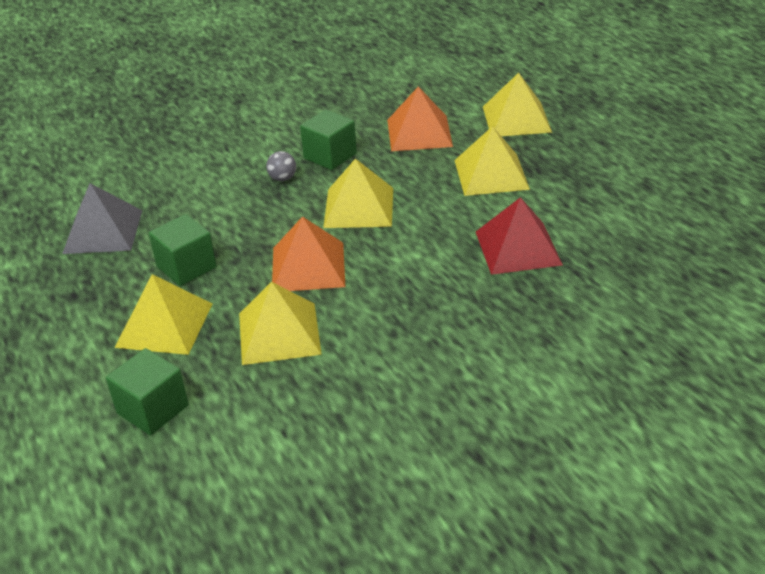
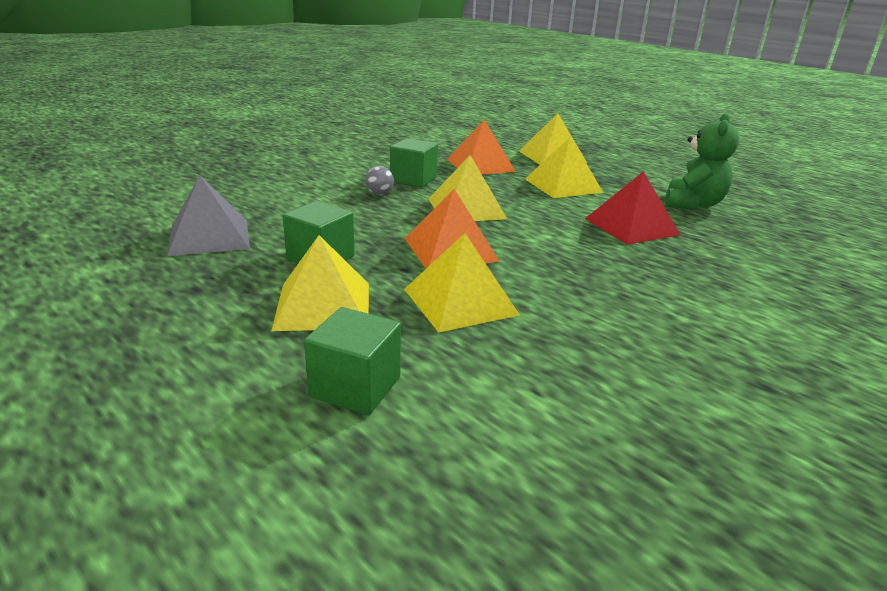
camera: 20 degrees left, 10 degrees down
(621, 216) = (692, 204): none -> green teddy bear

